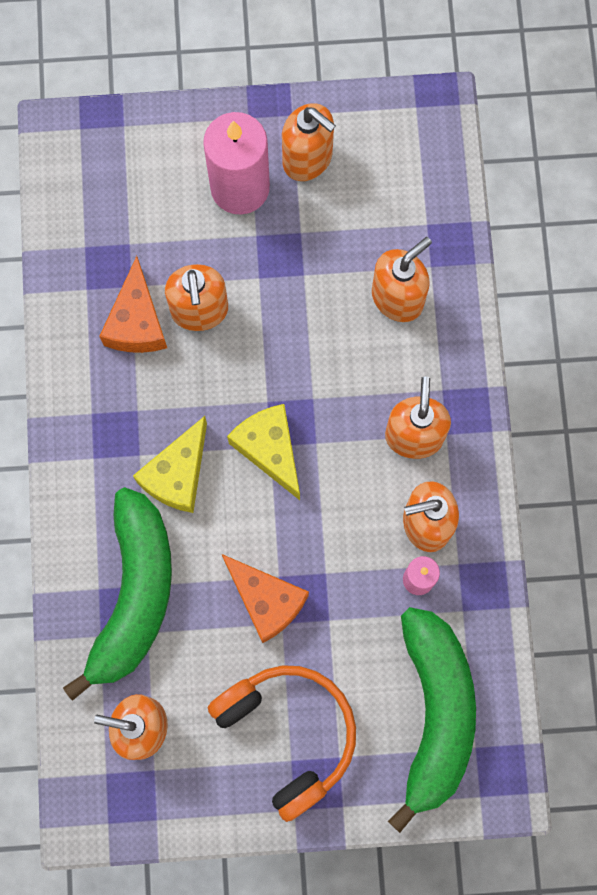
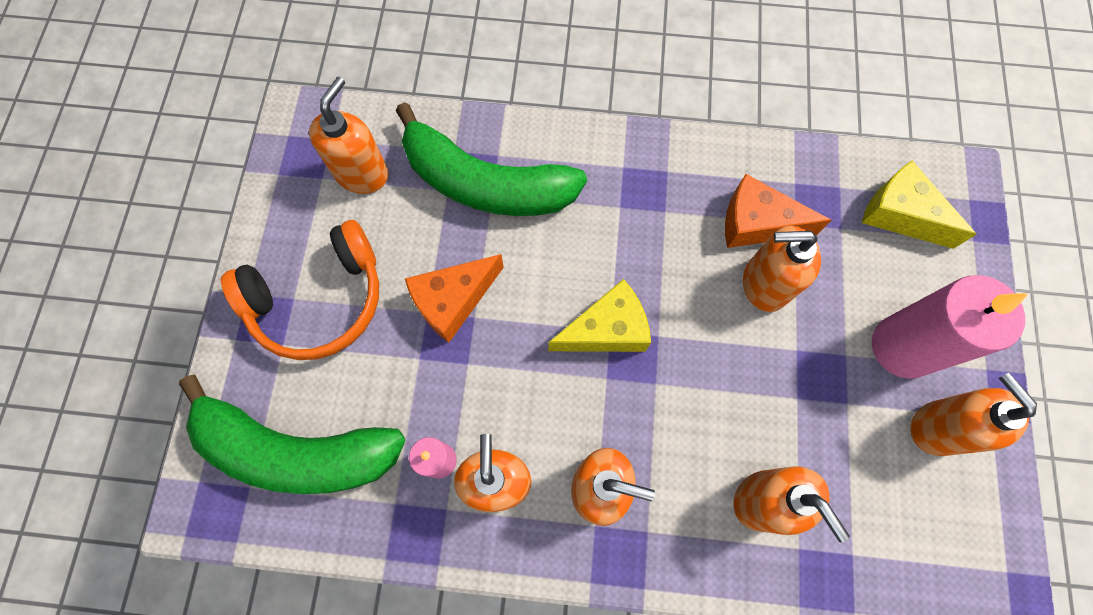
camera: 100 degrees right, 5 degrees down
(178, 474) = (594, 238): yellow cheese -> yellow cheese (900, 214)
(308, 159) = (937, 427): orange soap dispenser -> orange soap dispenser turned 105 degrees clockwise

